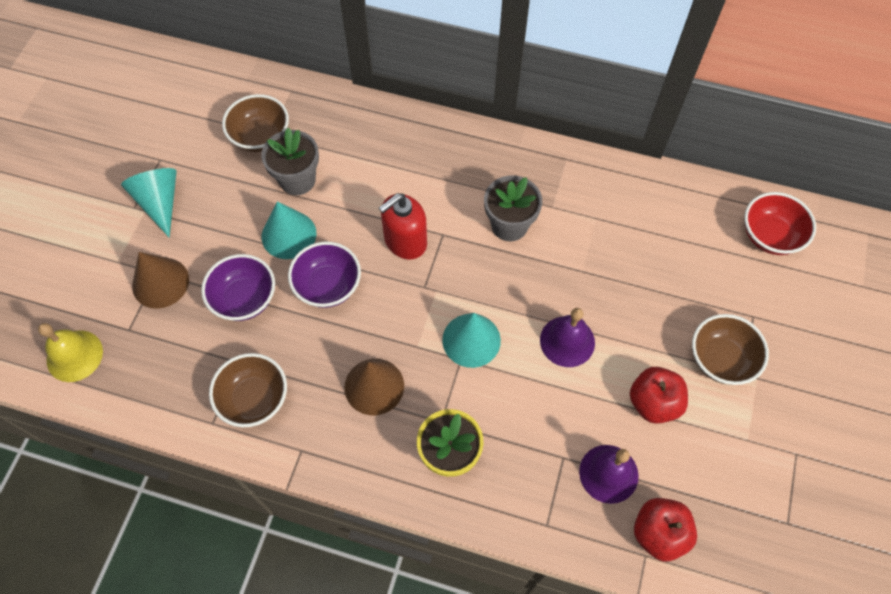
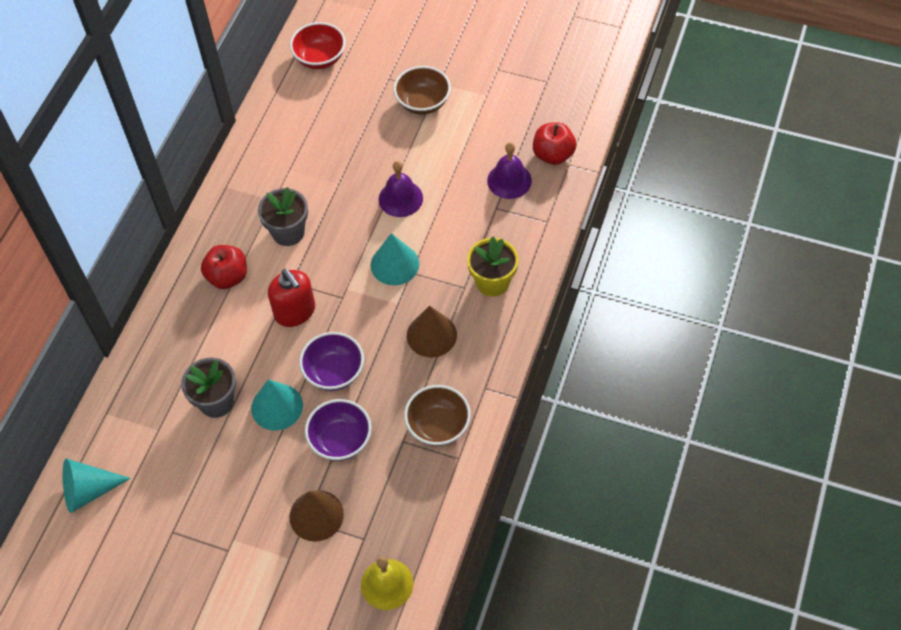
camera: 85 degrees left, 5 degrees down
(160, 202) = (225, 526): turquoise cone -> turquoise cone (88, 491)
(260, 137) = (160, 437): brown bowl -> none
(653, 402) = (455, 147): red apple -> red apple (228, 277)

